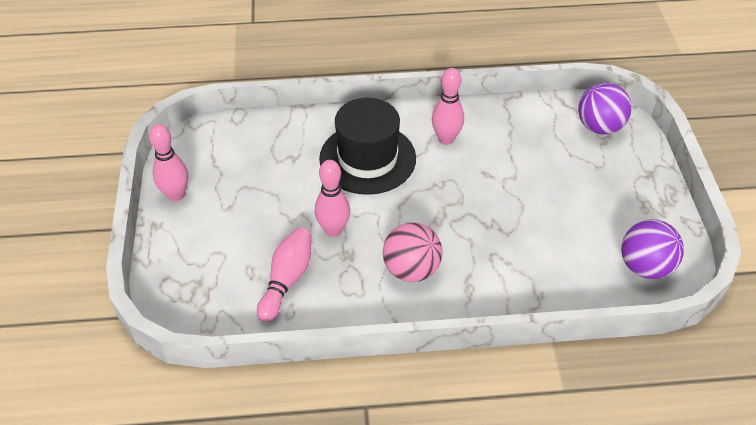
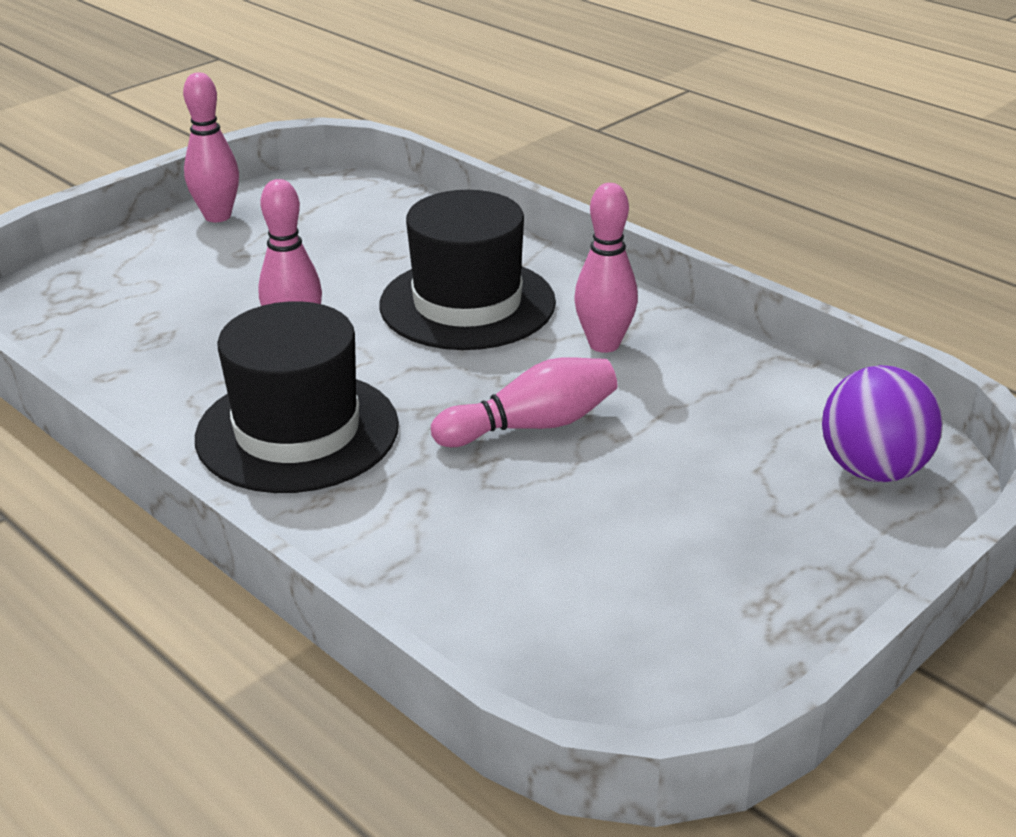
camera: 50 degrees right, 15 degrees down
(287, 280) = (163, 347): pink bowling pin -> pink bowling pin (531, 426)
(411, 269) = (297, 431): pink ball -> black hat
(645, 266) = (606, 668): purple ball -> none

